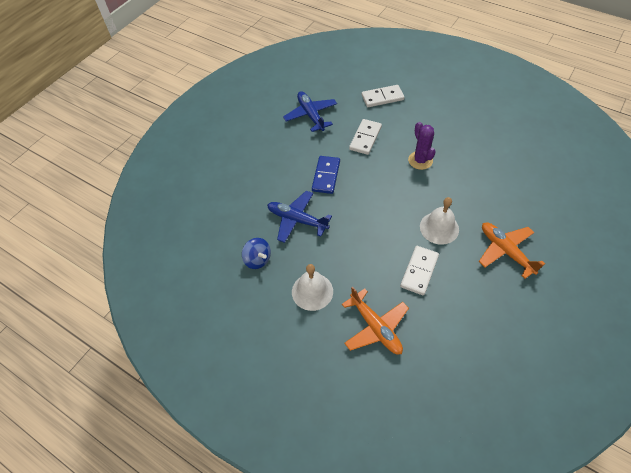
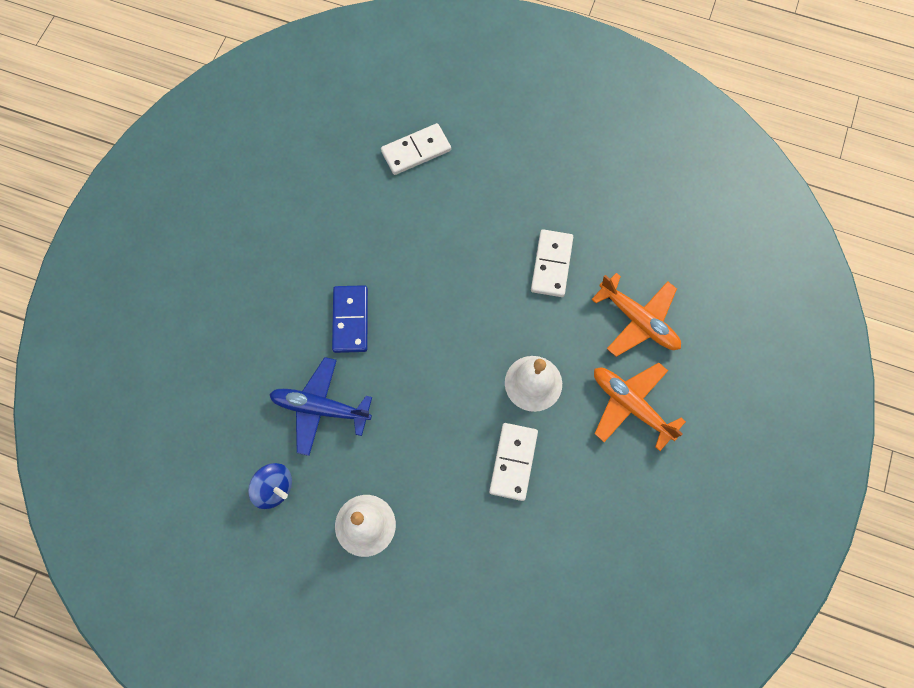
camera: 15 degrees left, 15 degrees up
(311, 115) = (305, 205): blue plane -> none
(365, 138) = (400, 237): white domino -> white domino (551, 264)
(375, 327) = (464, 564): orange plane -> orange plane (638, 321)
(420, 160) = (491, 266): purple cactus -> none

